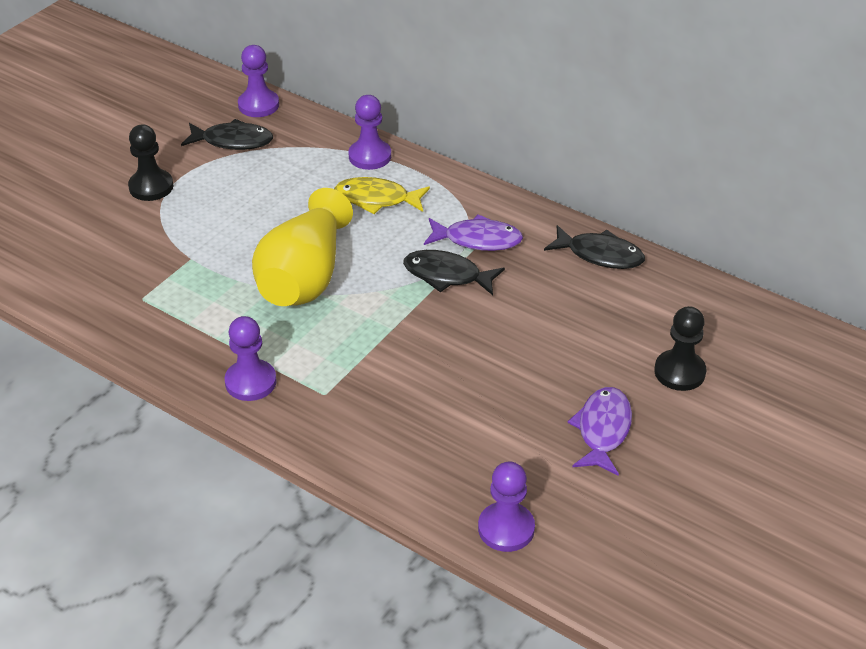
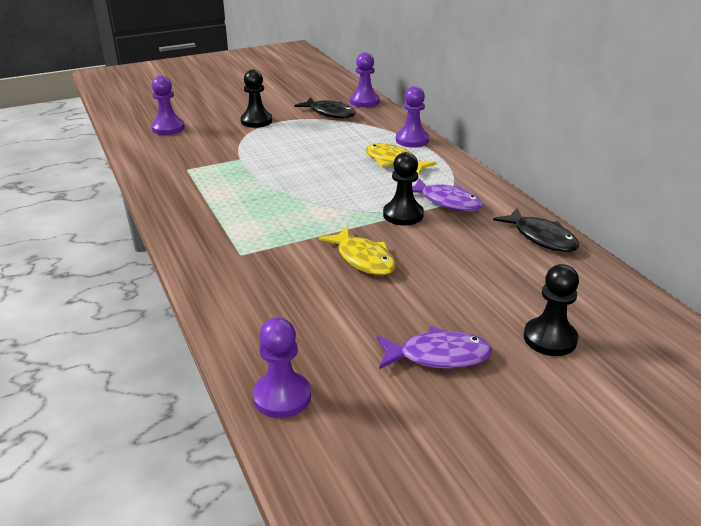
camera: 30 degrees right, 10 degrees down
(250, 382) = (200, 231): purple pawn -> purple pawn (168, 128)
(304, 277) = (300, 187): yellow vase -> none
(447, 275) = (403, 215): black fish -> black pawn
(453, 349) = (363, 259): none -> yellow fish
(603, 430) = (438, 356): purple fish -> purple fish turned 45 degrees clockwise

